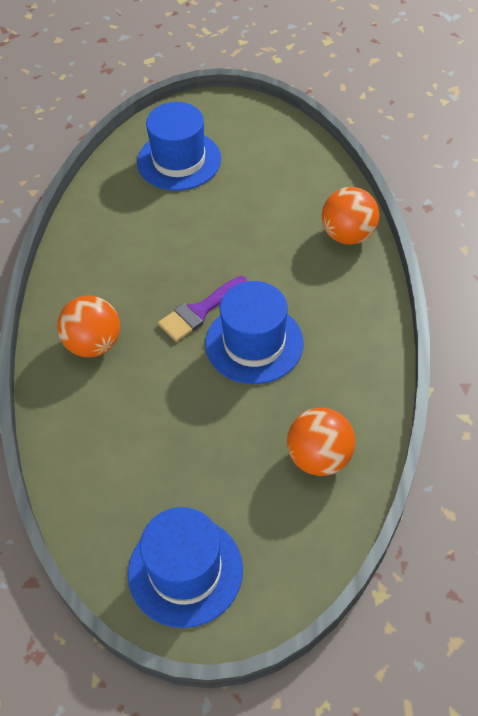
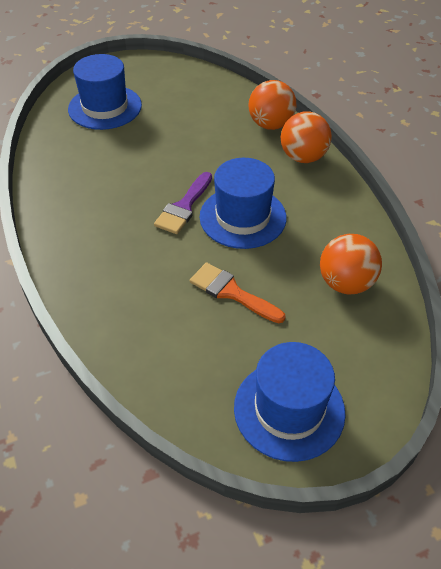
camera: 25 degrees left, 5 degrees down
(93, 344) = (104, 257): orange ball -> orange ball (303, 157)
(196, 426) = (231, 292): none -> orange brush

